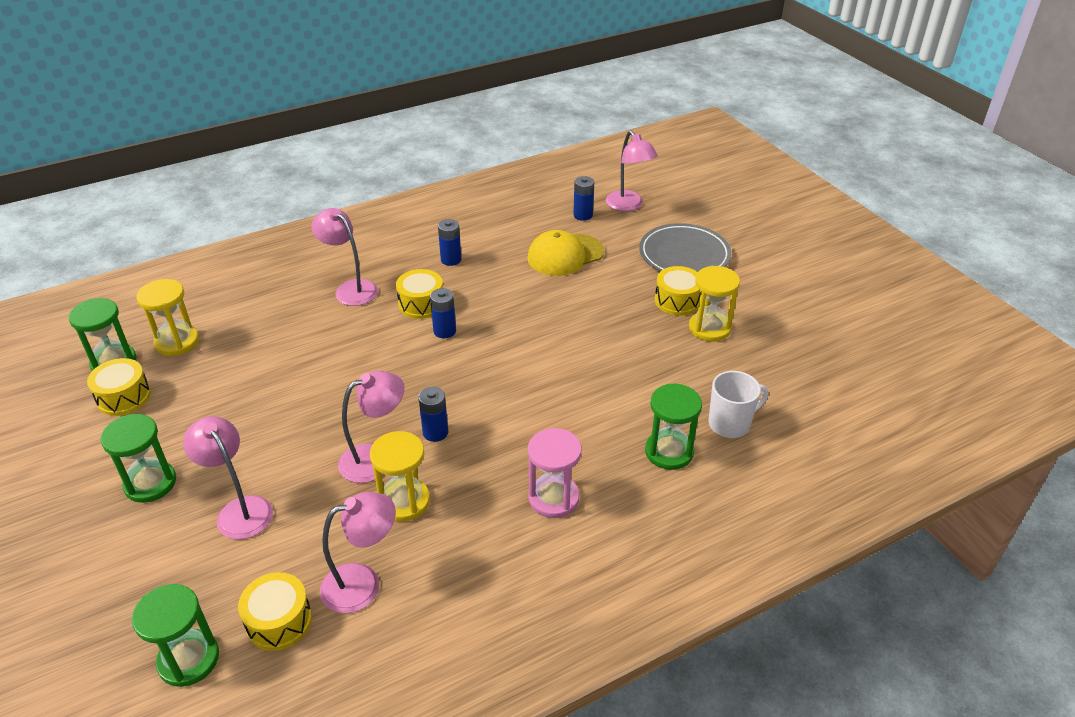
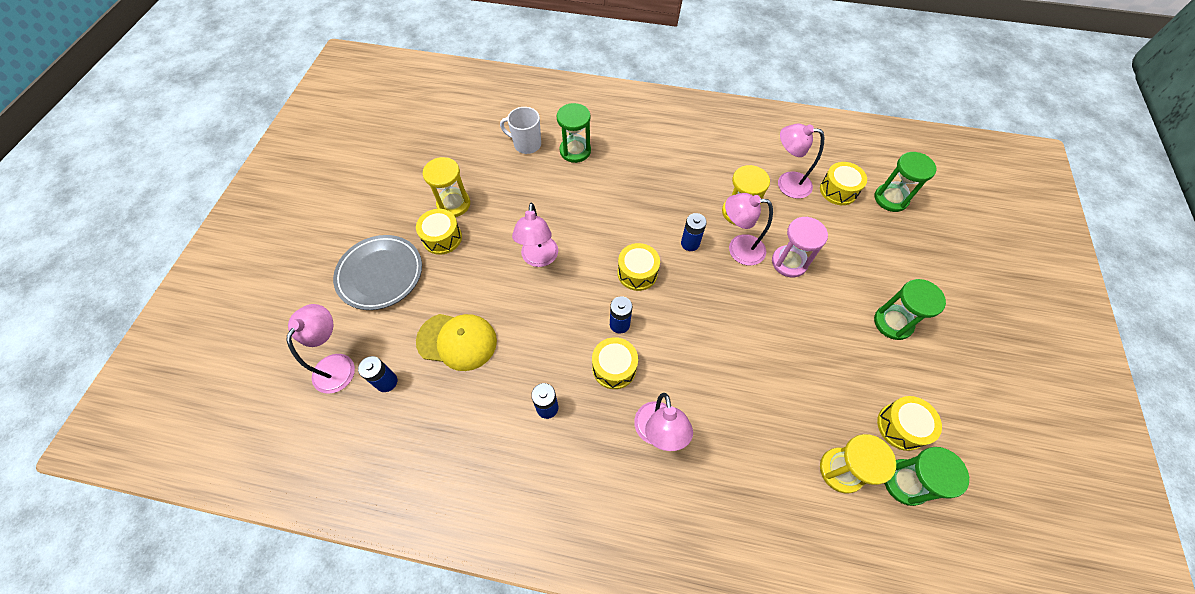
camera: 140 degrees left, 20 degrees up
(239, 509) = (838, 266): pink lamp -> pink lamp (539, 259)
(466, 376) = (637, 273): none -> yellow drum
(553, 498) = (658, 165): pink hourglass -> pink hourglass (789, 262)

